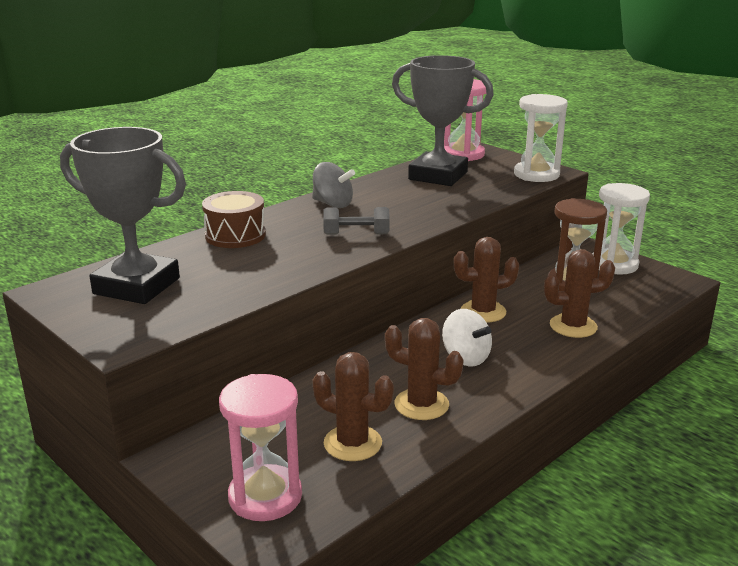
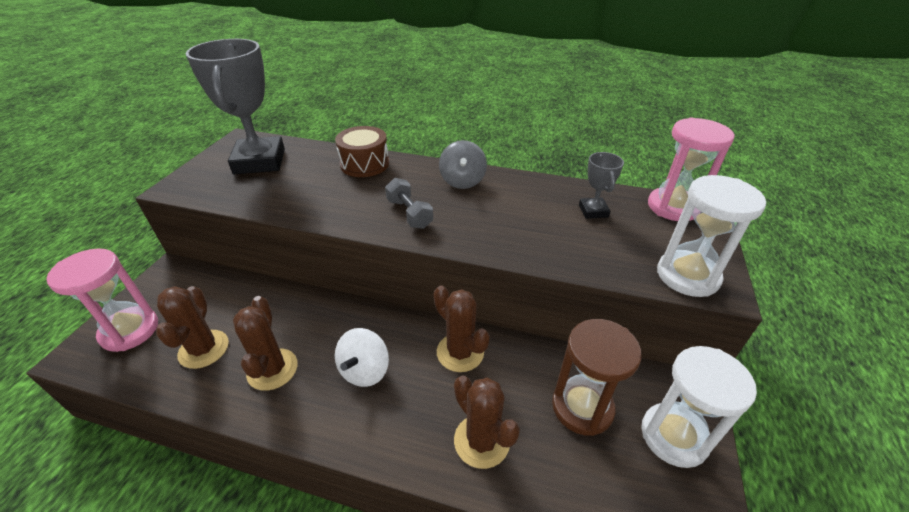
camera: 60 degrees right, 15 degrees up
(438, 176) = (593, 211): grey trophy -> grey trophy, size x0.46

